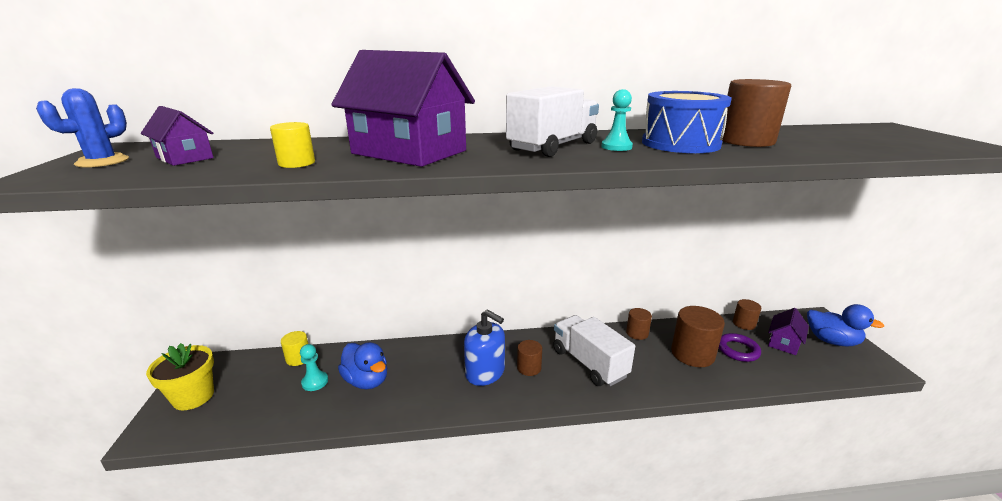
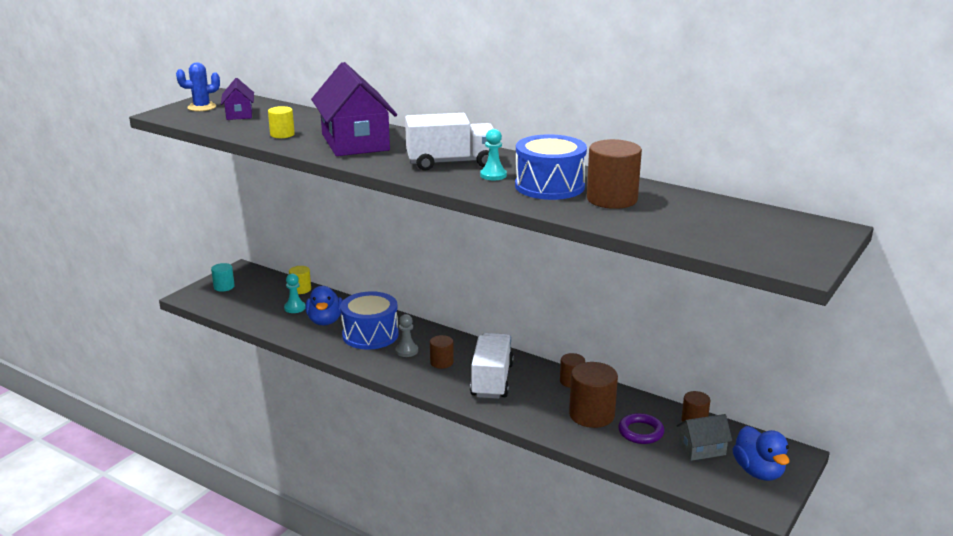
camera: 40 degrees right, 0 degrees up
(193, 397) = (224, 287): yellow flower pot -> turquoise cylinder
(431, 373) = (370, 335): none -> blue drum
(485, 372) = (406, 351): blue soap dispenser -> grey pawn
(784, 342) = (702, 449): purple house -> grey house

